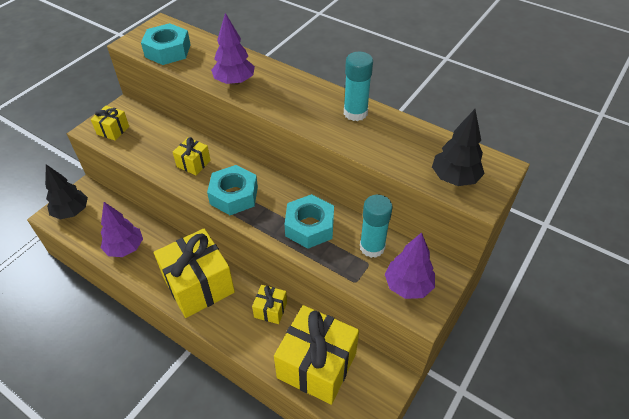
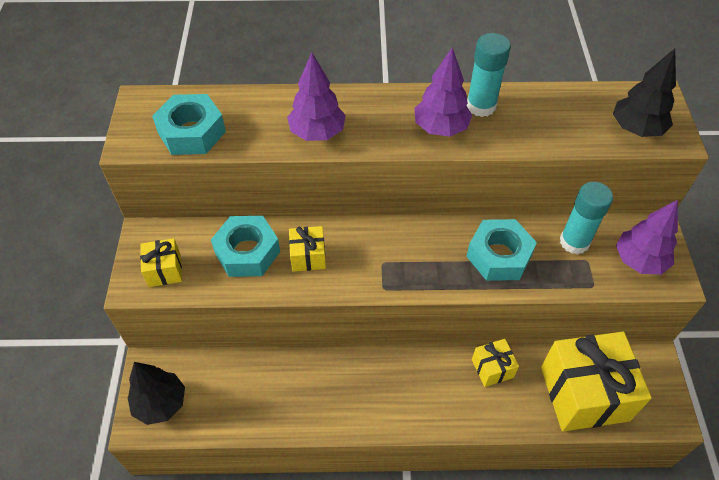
camera: 35 degrees left, 5 degrees up
(125, 248) = (273, 404): purple tree -> purple tree (440, 128)
(198, 285) = (397, 391): yellow gift -> none
(234, 195) = (390, 267): turquoise nut -> turquoise nut (247, 252)

